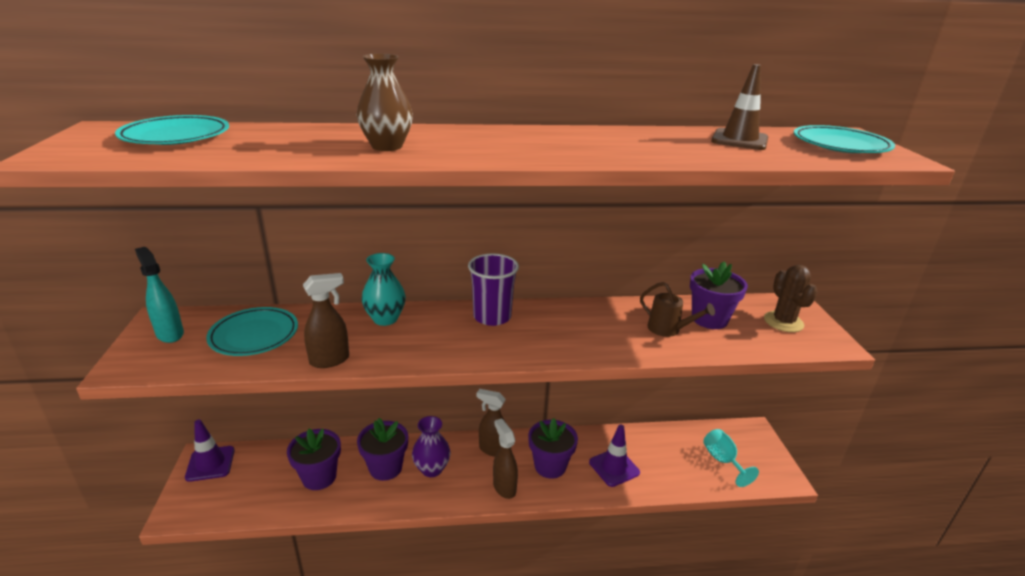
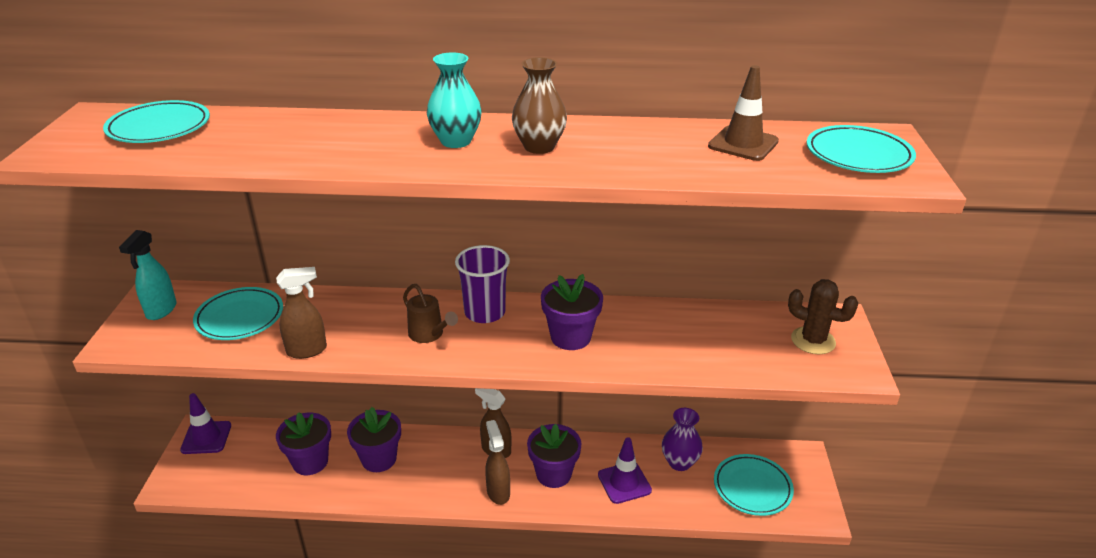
camera: 10 degrees right, 5 degrees up
(170, 334) = (161, 310): turquoise spray bottle -> turquoise spray bottle turned 135 degrees counterclockwise
(385, 319) = (373, 307): turquoise vase -> turquoise vase (456, 141)
(387, 146) = (355, 146): brown vase -> brown vase (539, 147)
(432, 469) = (426, 465): purple vase -> purple vase (679, 462)
(668, 329) = (674, 341): brown watering can -> brown watering can (429, 335)
(709, 319) = (726, 331): purple flower pot -> purple flower pot (570, 337)
(723, 461) = (752, 488): turquoise goblet -> turquoise plate
(783, 322) = (813, 341): brown cactus -> brown cactus turned 60 degrees counterclockwise

